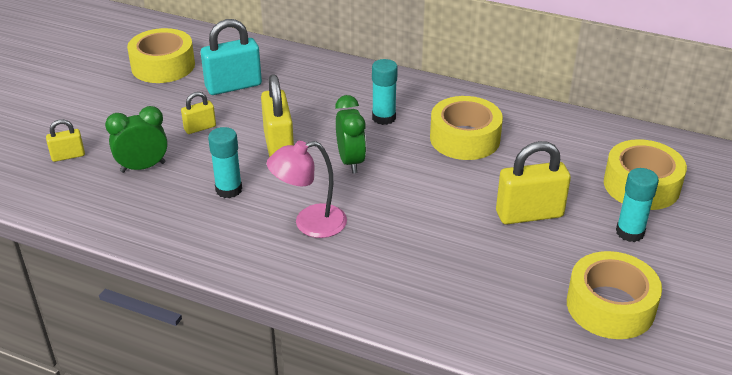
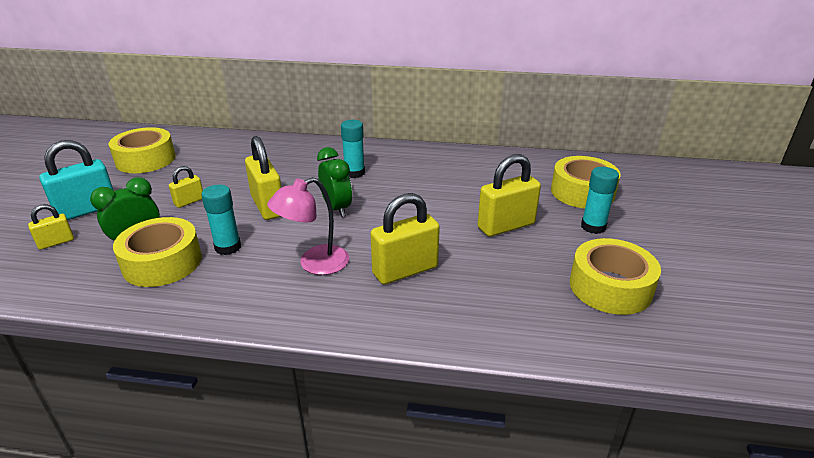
camera: 15 degrees left, 5 degrees down
(233, 86) = (214, 167): turquoise padlock -> turquoise padlock (87, 210)
(399, 247) = (405, 270): none -> yellow padlock
(464, 138) = (428, 179): yellow tape -> yellow tape (162, 262)

